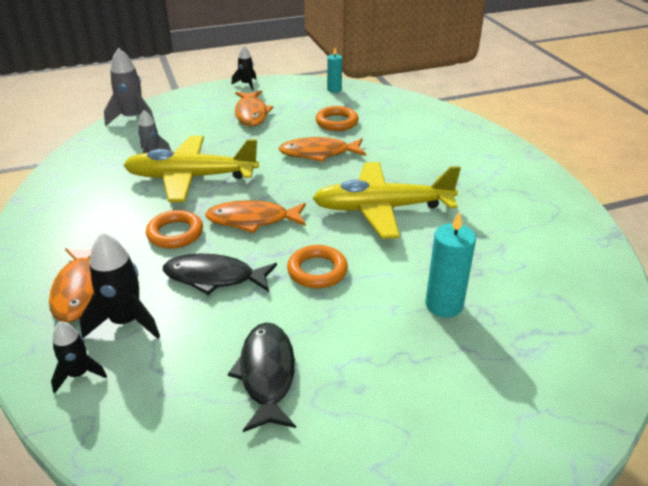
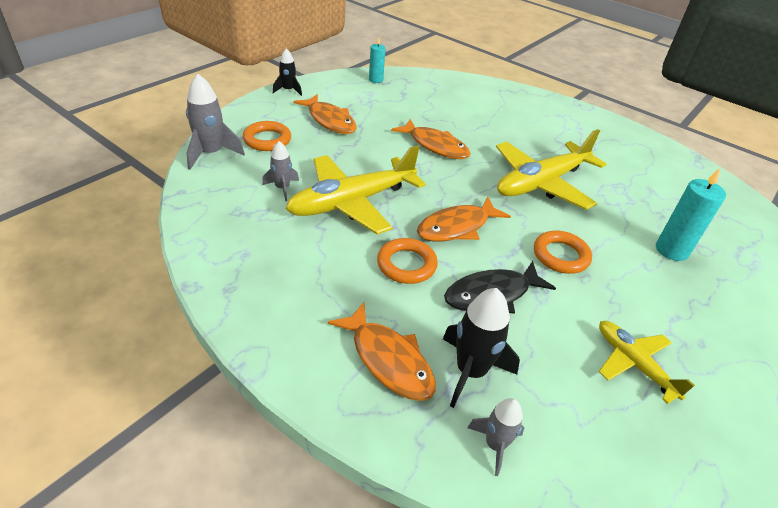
camera: 35 degrees left, 5 degrees up
(79, 374) = (495, 445): black rocket -> grey rocket
(267, 374) = (633, 364): black fish -> yellow plane
(318, 153) = (435, 146): orange fish -> orange fish turned 105 degrees counterclockwise
(337, 122) = (415, 112): orange ring -> orange ring (267, 140)

